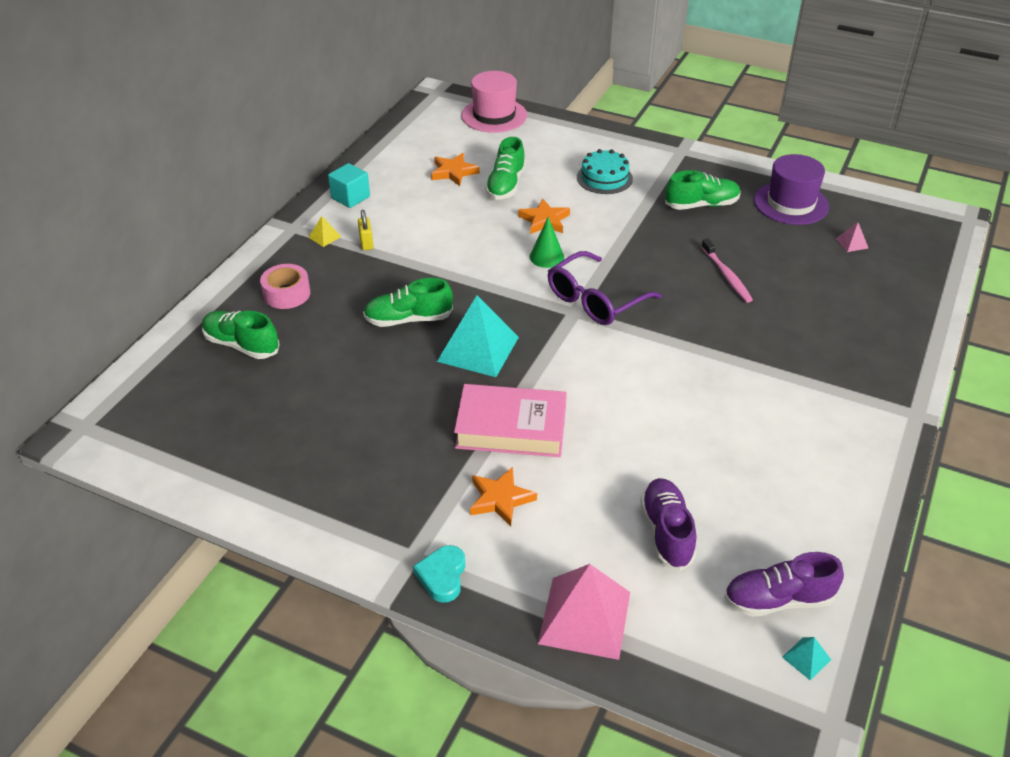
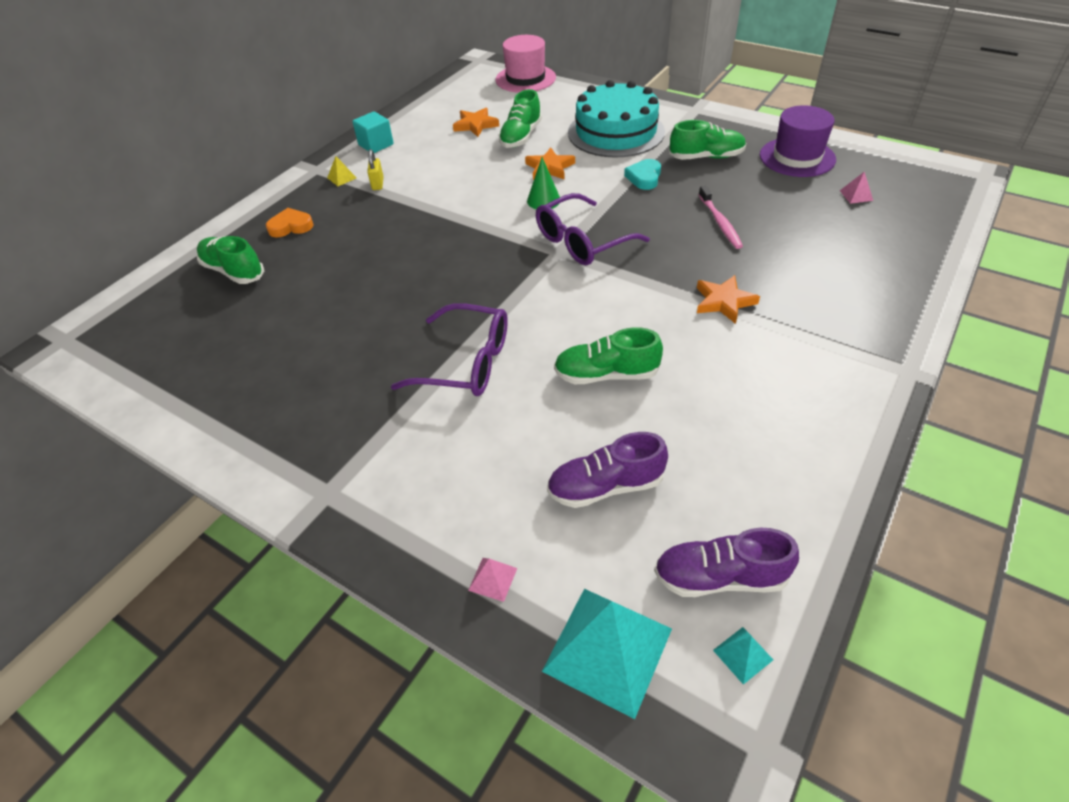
camera: 10 degrees right, 5 degrees up
(287, 294) = (291, 226): pink tape -> orange heart
(408, 319) = (395, 253): green shoe -> green shoe (606, 374)
(442, 576) = (352, 518): turquoise heart -> turquoise heart (644, 177)
(478, 349) = (454, 284): turquoise pyramid -> turquoise pyramid (608, 650)
(500, 499) = (436, 437): orange star -> orange star (724, 302)
(511, 428) = (466, 363): pink book -> purple glasses
(585, 617) = (493, 579): pink pyramid -> pink pyramid, size x0.42
(604, 178) = (616, 132): turquoise cake -> turquoise cake, size x1.80
(666, 532) = (605, 486): purple shoe -> purple shoe turned 105 degrees counterclockwise

